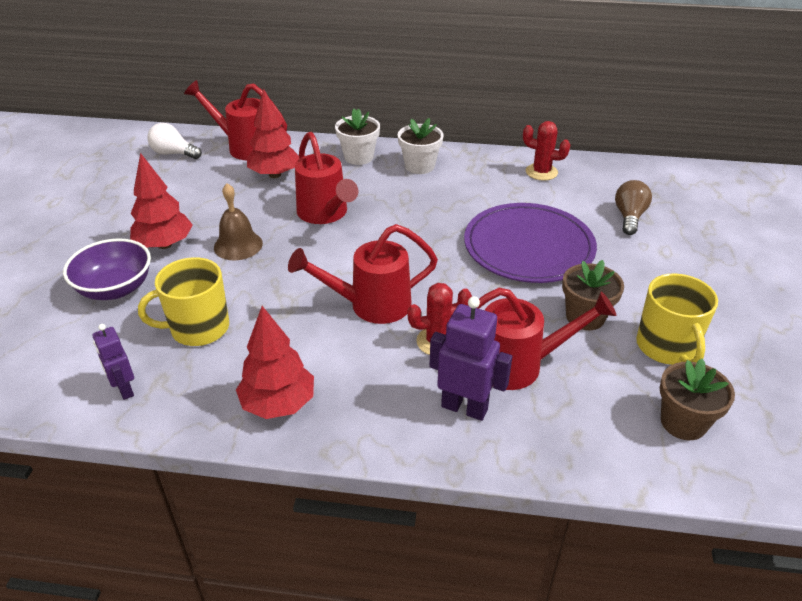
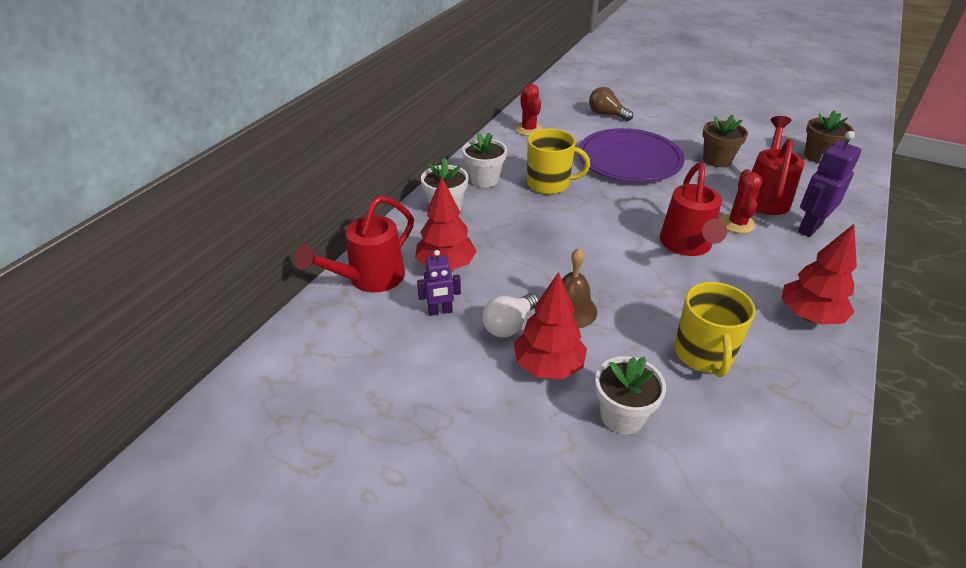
camera: 70 degrees left, 0 degrees up
(115, 288) = (622, 415): purple bowl -> white flower pot
(124, 389) = (792, 417): purple robot -> purple robot (440, 311)
(173, 153) = (341, 340): white light bulb -> white light bulb (509, 325)
(325, 214) = (538, 245): red watering can -> none
(541, 172) = (529, 129): red cactus -> red cactus turned 60 degrees counterclockwise
(666, 347) = (751, 142): yellow mug -> yellow mug (549, 184)

